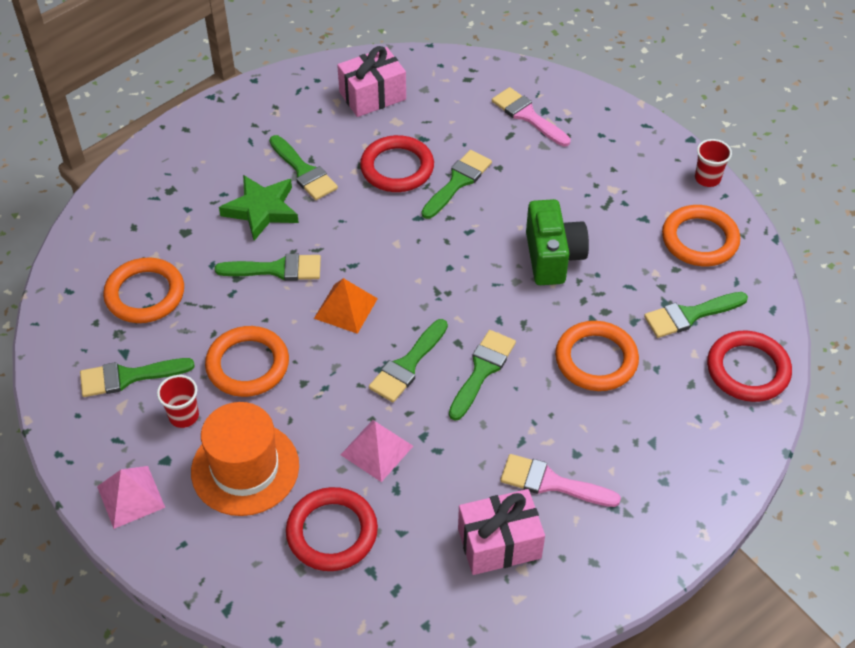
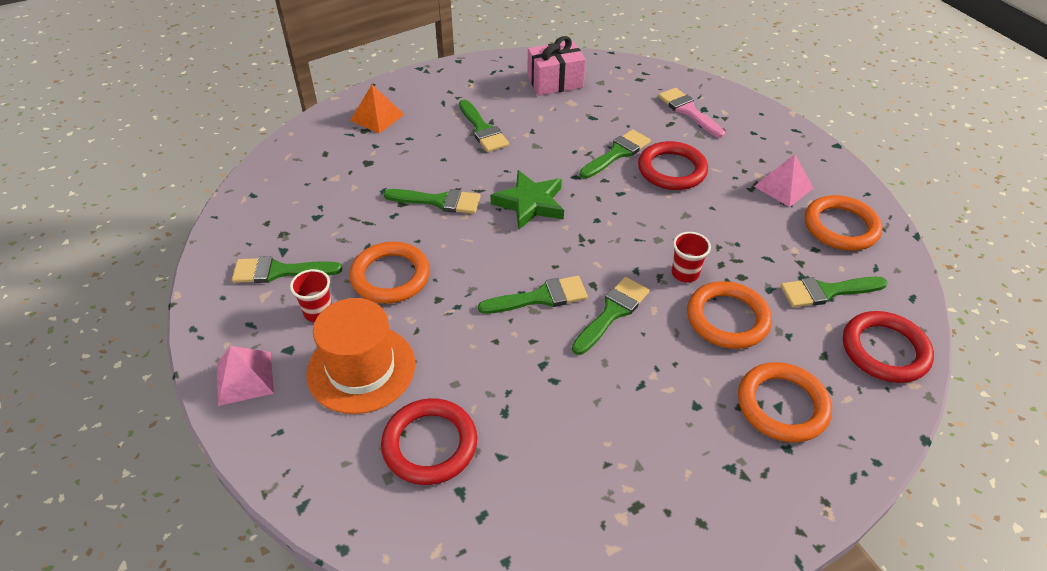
camera: 10 degrees right, 5 degrees down
(145, 294) = (317, 206): orange ring -> orange ring (782, 405)
(262, 210) = (438, 154): green star -> green star (530, 203)
(345, 308) = (493, 241): orange pyramid -> orange pyramid (377, 117)
(376, 450) = (493, 371): pink pyramid -> pink pyramid (783, 187)
(397, 168) = (565, 136): red ring -> red ring (672, 170)
(407, 365) = (540, 297): green brush -> green brush turned 150 degrees counterclockwise
(499, 543) = (601, 485): pink gift -> none
(551, 483) = (666, 431): pink brush -> none
(553, 257) = (696, 224): green camera -> none
(707, 178) = (851, 178): red cup -> red cup (685, 273)

